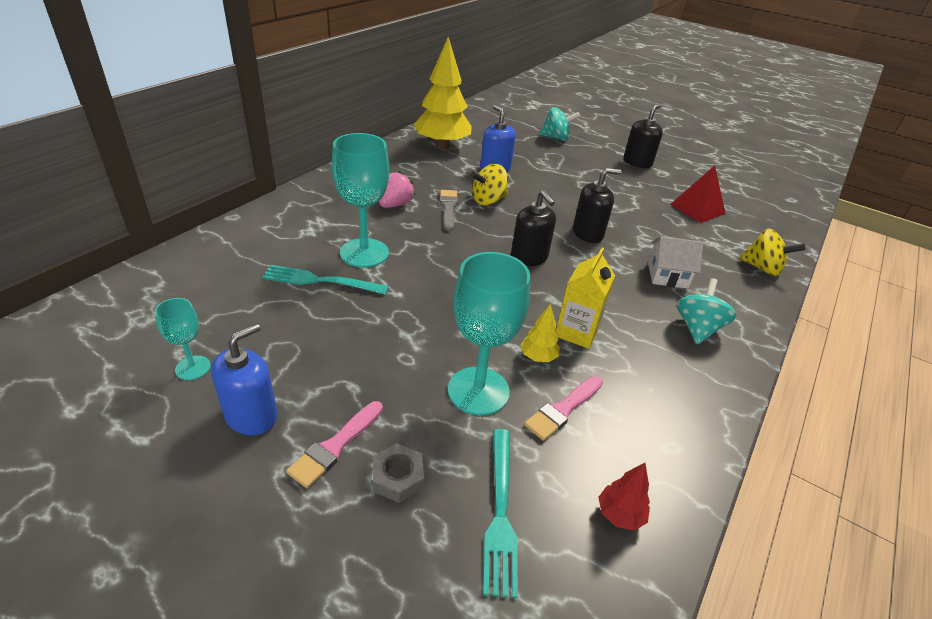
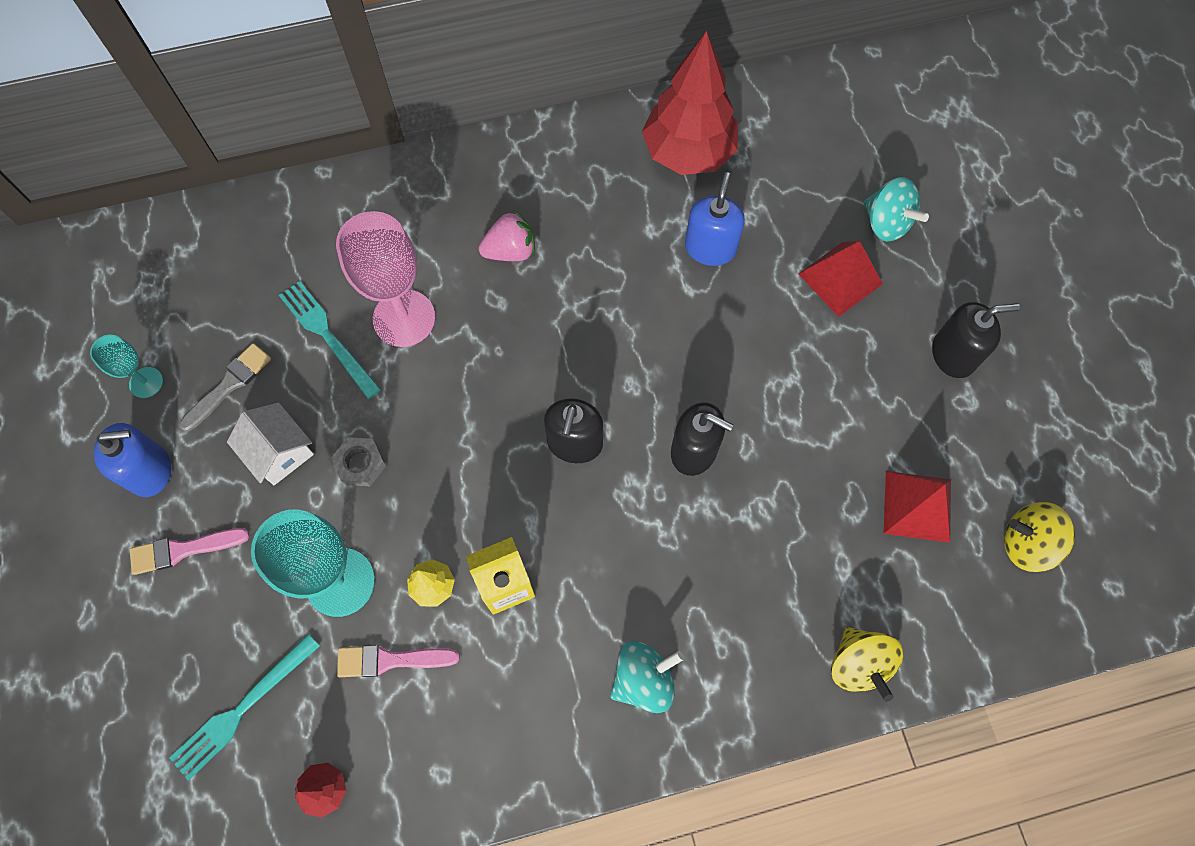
camera: 45 degrees right, 30 degrees up
(364, 253) = (404, 318): turquoise goblet -> pink goblet
(398, 477) = (201, 616): grey nut -> grey nut (360, 464)
(442, 145) = (688, 153): yellow tree -> red tree
(448, 208) = (567, 295): grey brush -> grey brush (229, 385)
(488, 200) = (632, 309): yellow spinning top -> yellow spinning top (1026, 543)
(563, 158) = (840, 279): none -> red pyramid
(667, 275) = (710, 585): white house -> white house (280, 452)

